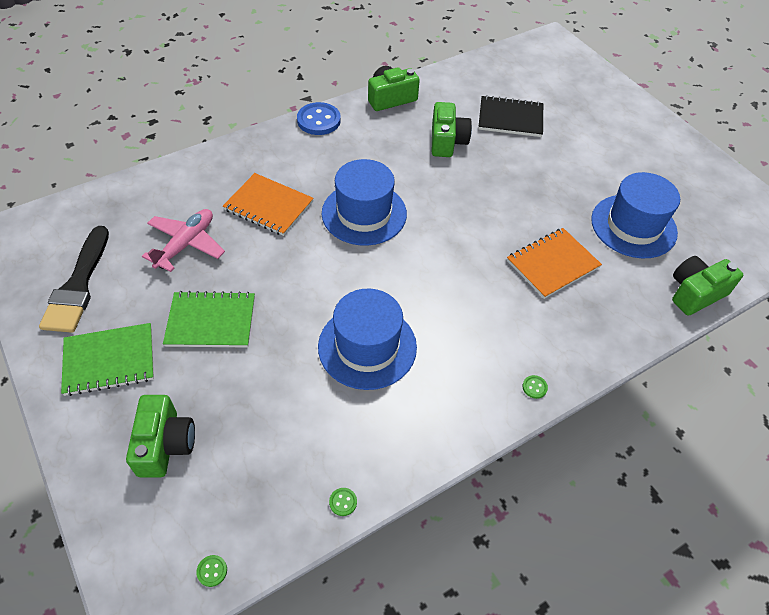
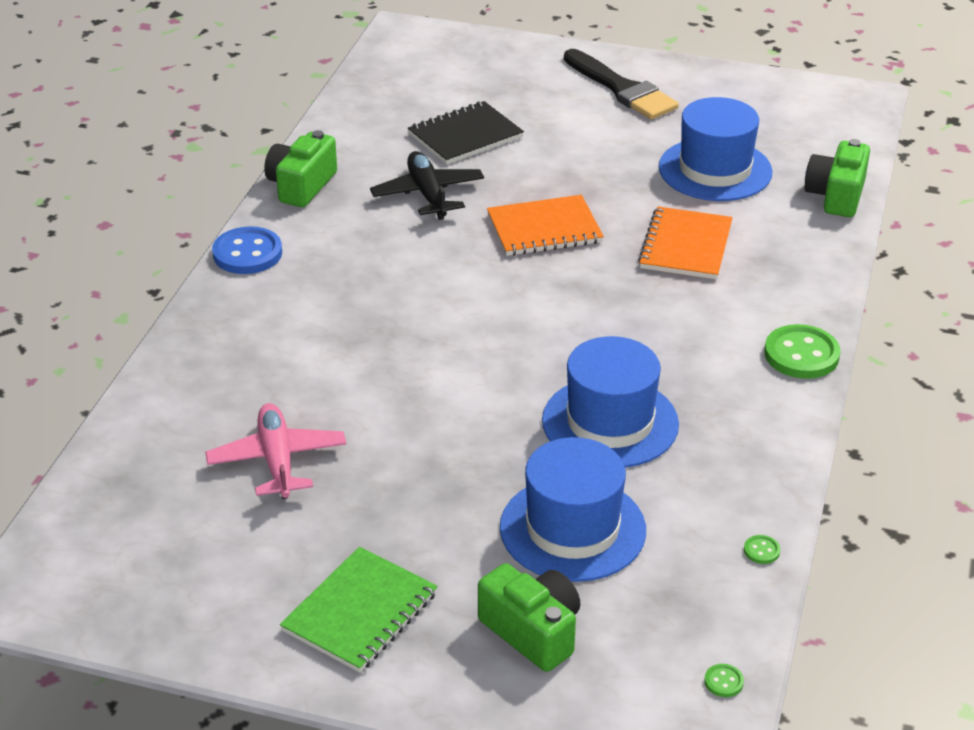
camera: 40 degrees left, 15 degrees down
(78, 285) = (207, 577): black brush -> black brush (621, 89)
(211, 321) = (418, 506): green notebook -> none
(268, 206) = (318, 368): orange notebook -> orange notebook (544, 229)
(364, 213) = (437, 312): blue hat -> blue hat (572, 529)
(447, 141) = (428, 194): green camera -> black plane
(534, 387) = (801, 354): green button -> green button, size x2.35

